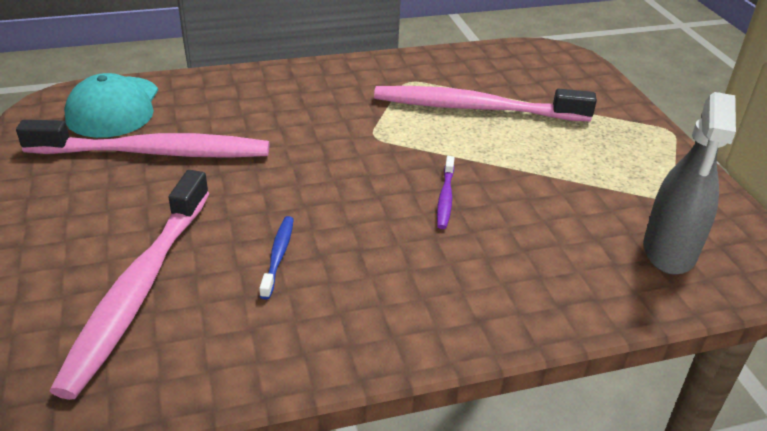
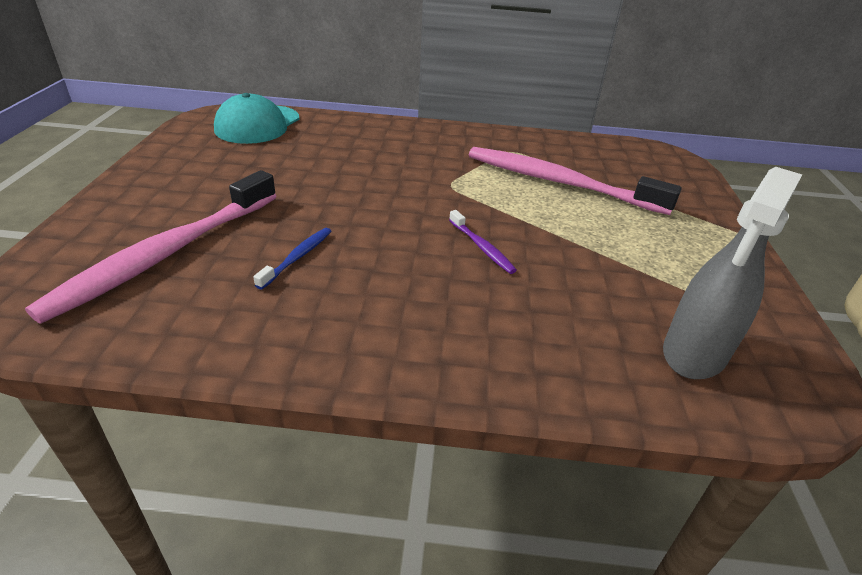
camera: 20 degrees right, 0 degrees up
(155, 152) = (262, 160): pink toothbrush -> none
(445, 198) = (482, 247): purple toothbrush -> purple toothbrush turned 60 degrees counterclockwise

